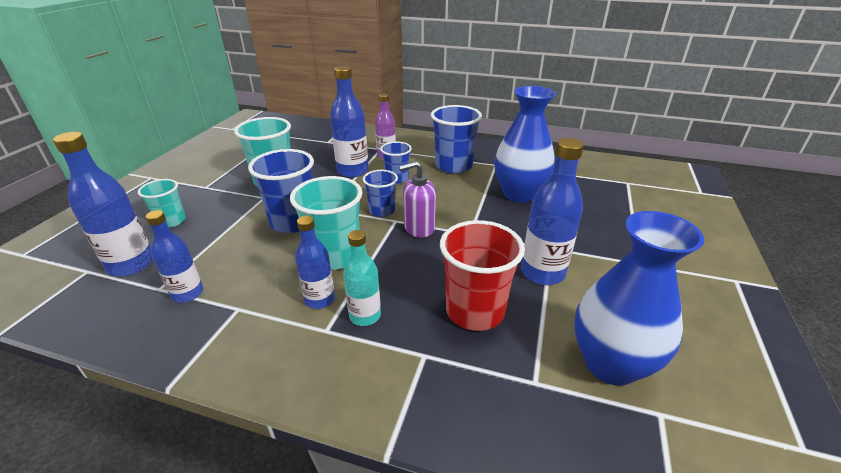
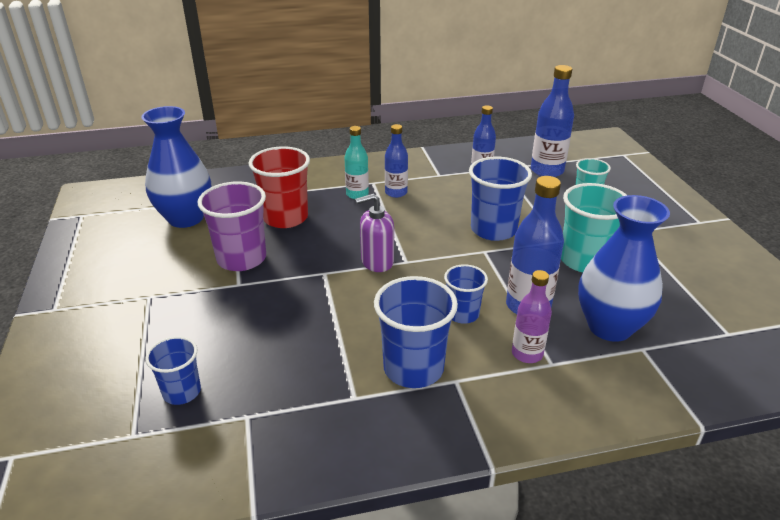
camera: 150 degrees right, 0 degrees up
(335, 256) = (420, 218): turquoise cup -> none
(382, 211) = (430, 267): blue cup -> blue cup (182, 392)
(419, 228) = (377, 262): purple soap dispenser -> purple soap dispenser turned 150 degrees counterclockwise
(519, 194) = (294, 346): blue vase -> blue vase (609, 327)
(542, 272) = (241, 259): blue bottle -> purple cup

